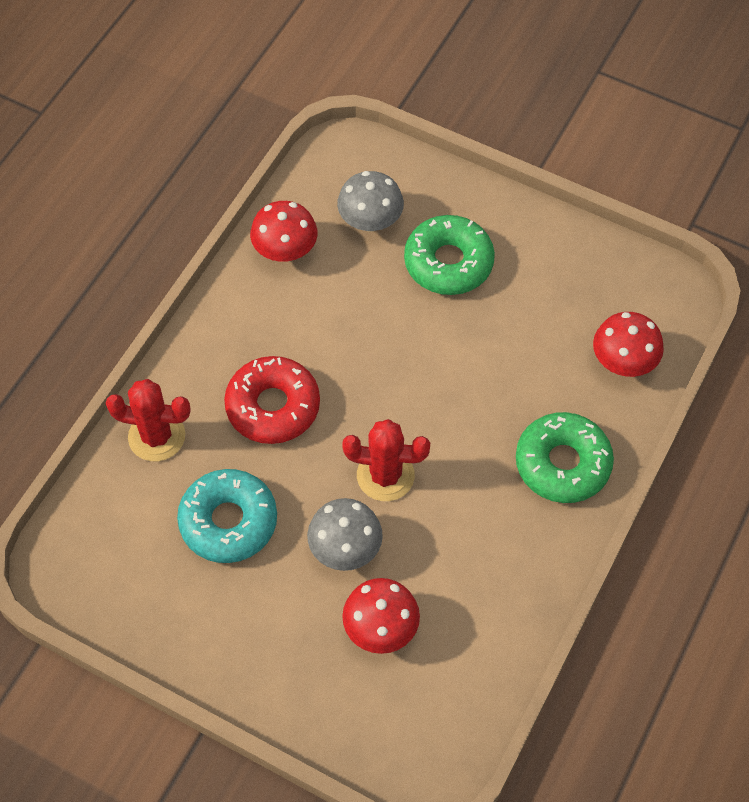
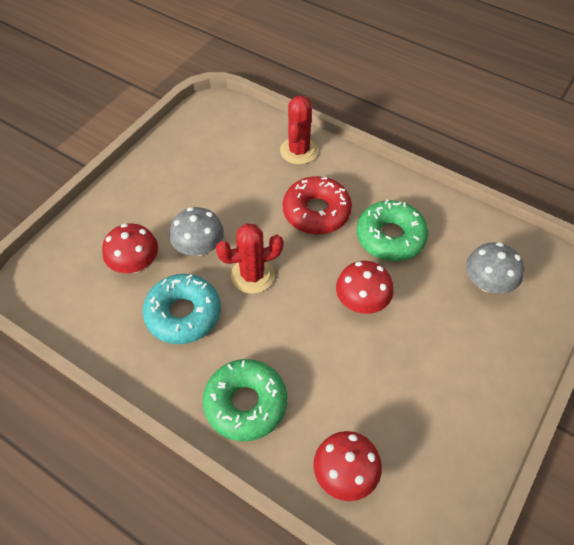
camera: 95 degrees right, 5 degrees down
(228, 521) = (231, 185): turquoise donut -> turquoise donut (183, 314)
(285, 250) = (453, 225): red mushroom -> red mushroom (362, 301)
(385, 475) = (252, 275): red cactus -> red cactus turned 60 degrees clockwise
(448, 263) = (448, 337): green donut -> green donut (390, 237)

